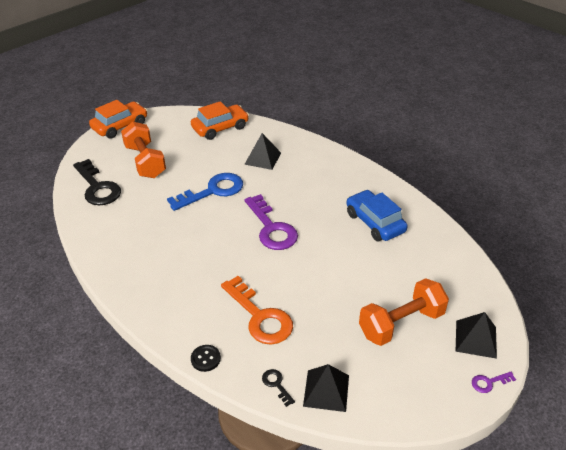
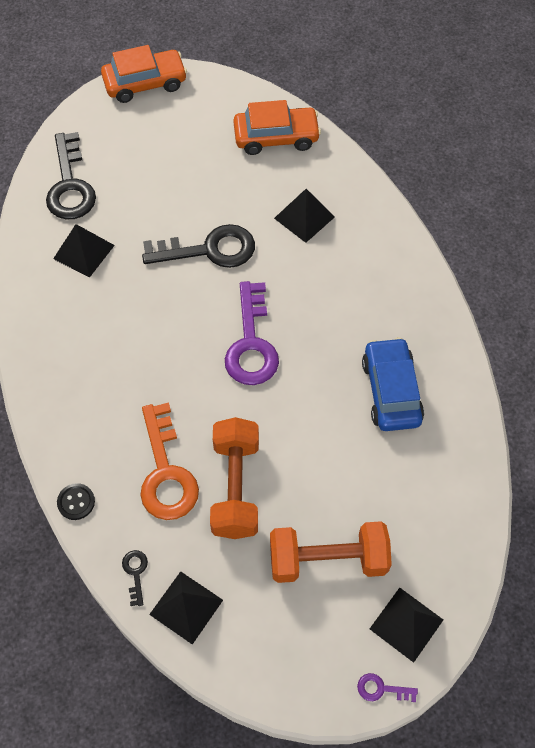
camera: 25 degrees right, 20 degrees up
(127, 218) = (84, 252): none -> black pyramid
(145, 161) = (148, 162): orange dumbbell -> orange dumbbell (235, 487)
(213, 191) = (209, 250): blue key -> black key

